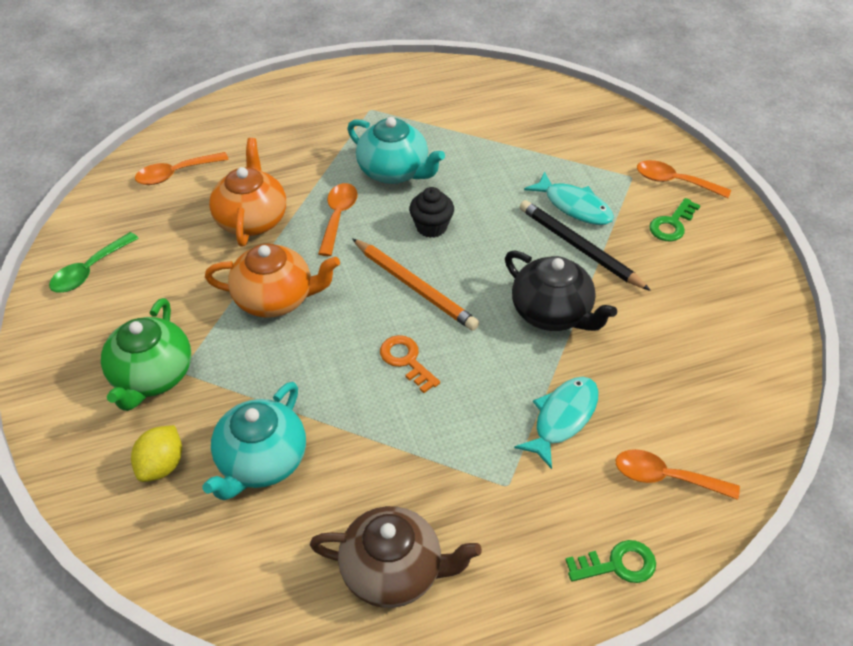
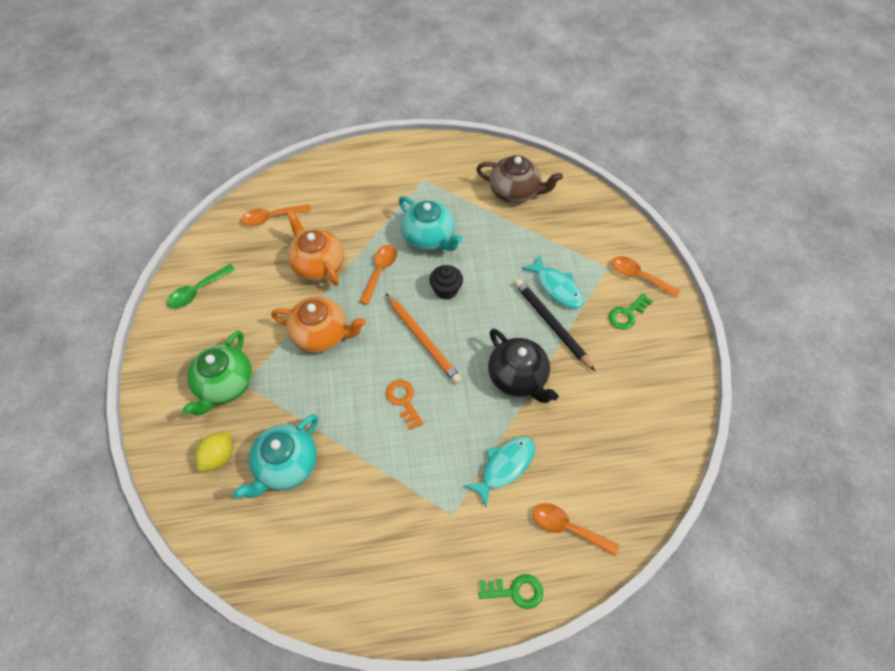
camera: 10 degrees right, 10 degrees up
(252, 219) = (318, 264): orange teapot -> orange teapot turned 45 degrees counterclockwise
(394, 571) = (359, 567): brown teapot -> brown teapot (515, 192)

